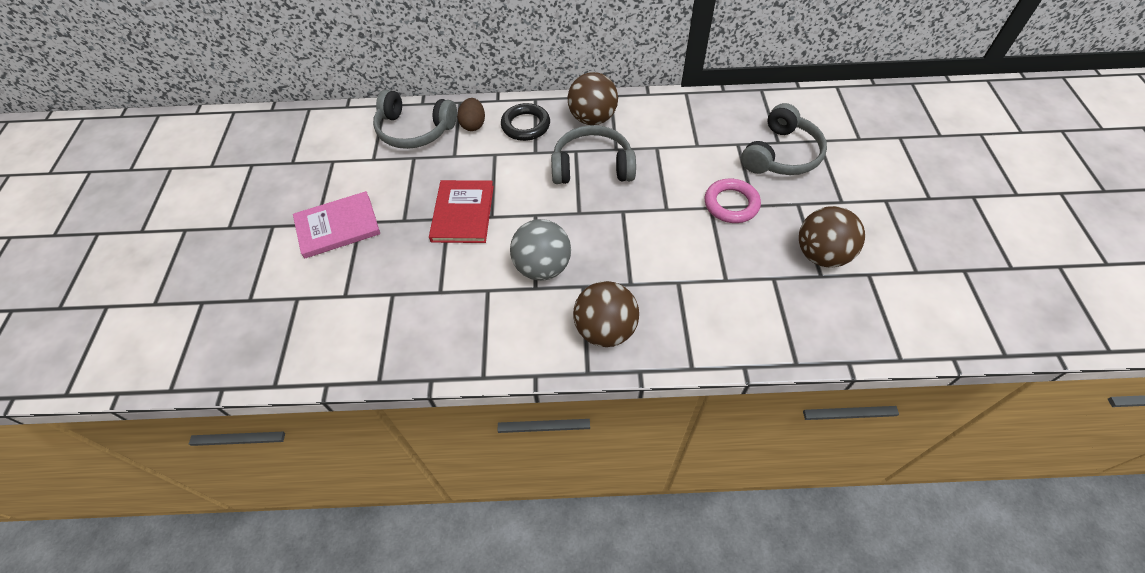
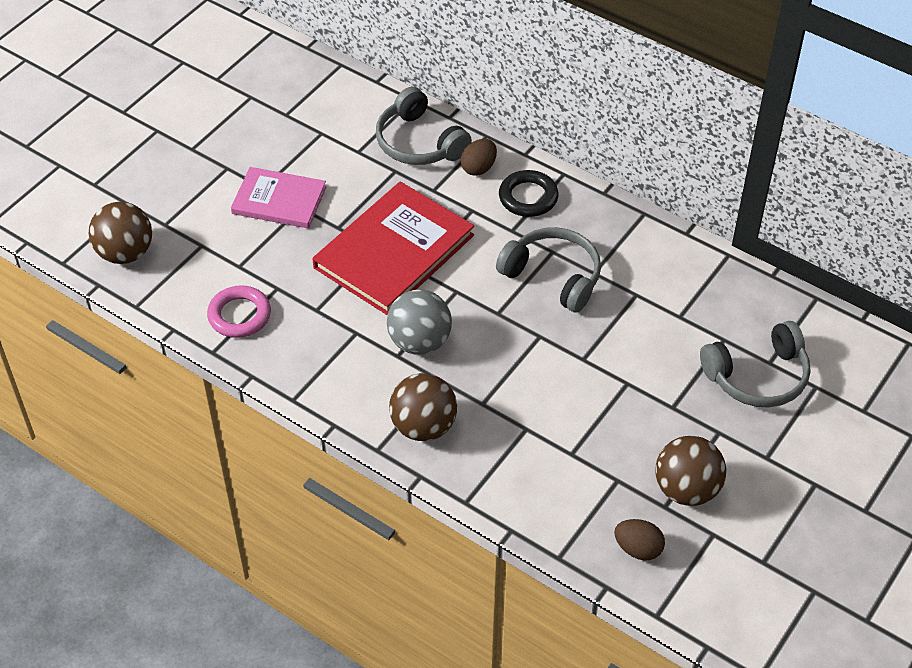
camera: 35 degrees right, 5 degrees down
(462, 213) = (394, 251): red book -> red book, size x1.63
(592, 119) = (601, 227): brown ball -> brown ball (125, 253)
(731, 204) = (651, 392): pink ring -> pink ring (239, 315)
(838, 318) = (638, 549): none -> brown egg

